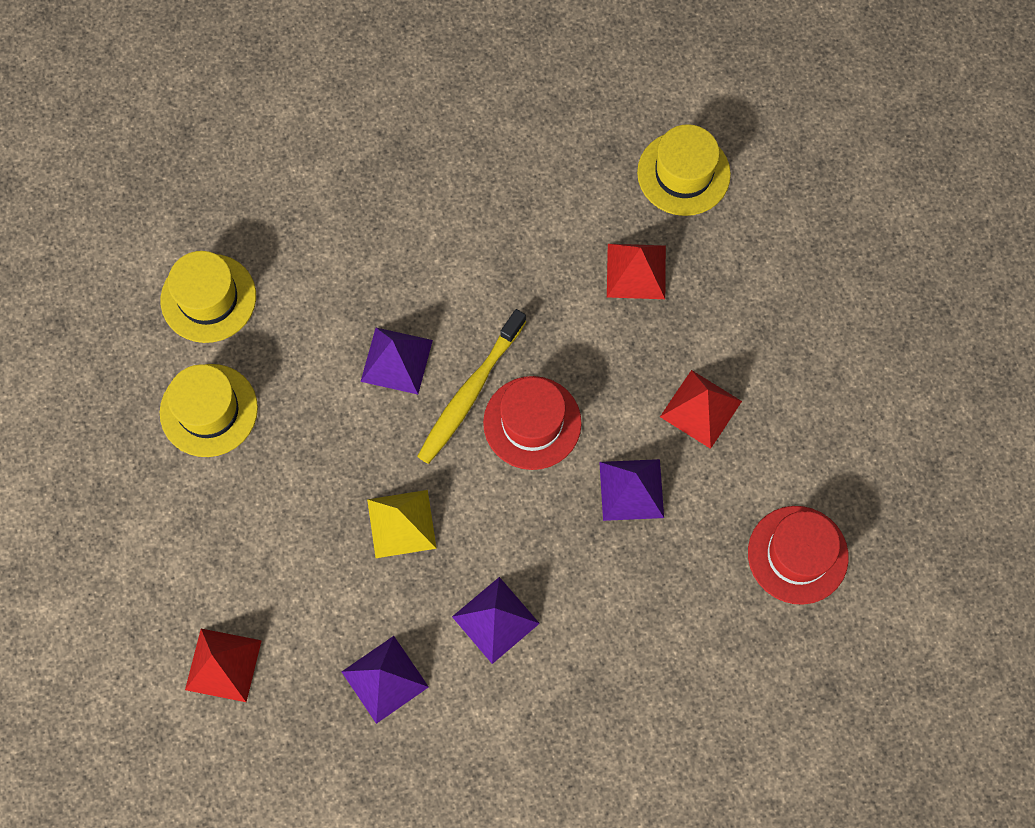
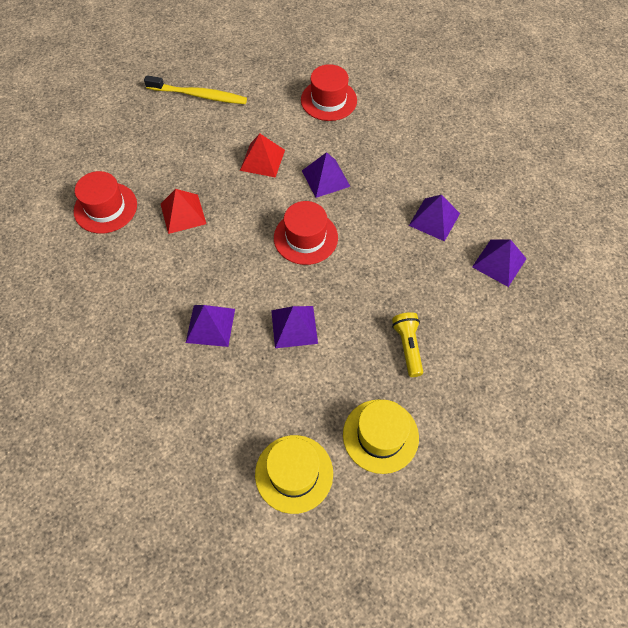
camera: 110 degrees left, 10 degrees down
(223, 665) = (543, 354): red pyramid -> none
(308, 491) = (407, 347): none -> yellow flashlight
(401, 523) = (402, 286): yellow pyramid -> none
(440, 260) = (210, 325): none -> purple pyramid
(469, 393) = (300, 277): yellow toothbrush -> yellow toothbrush (199, 95)
(683, 173) = (105, 208): yellow hat -> red hat

